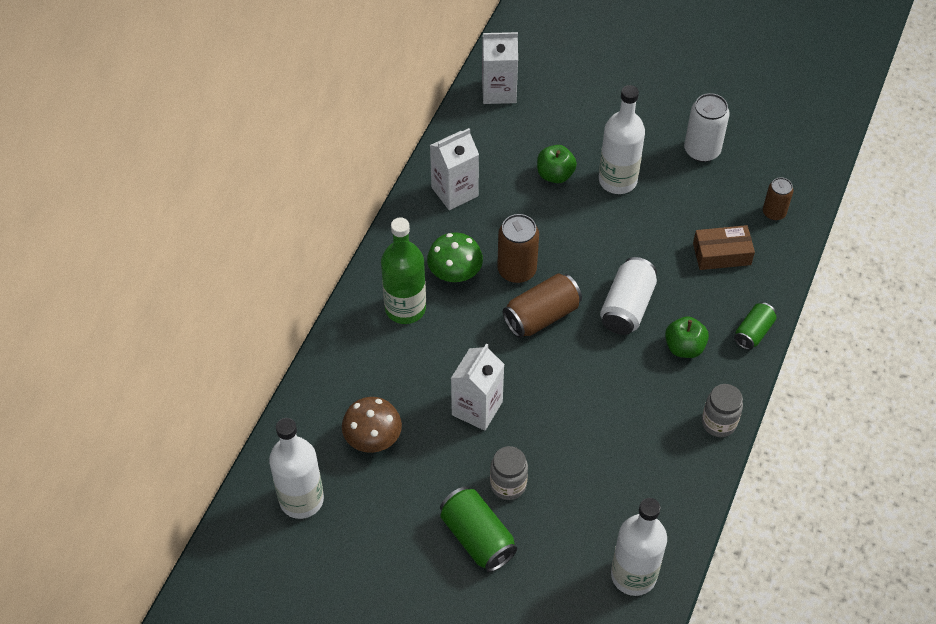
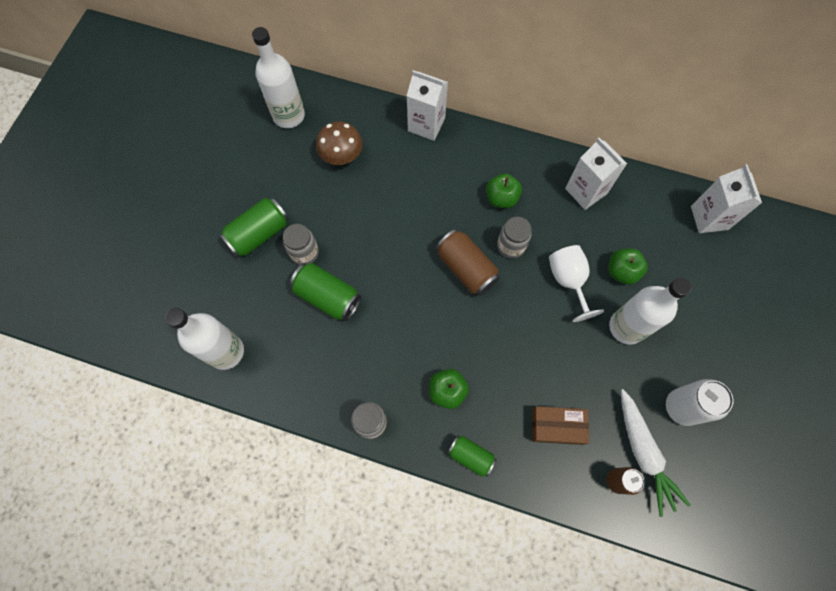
camera: 85 degrees right, 15 degrees up
(405, 308) = (461, 165): green bottle -> none
(455, 272) = (501, 198): green mushroom -> green apple
(477, 408) = (372, 225): white carton -> white carton (426, 124)
(517, 270) = (511, 246): brown can -> grey jar
(562, 223) = (568, 280): none -> white goblet
(568, 460) = (327, 297): none -> green can
(627, 307) = (484, 339): white can -> none
(721, 254) = (557, 426): brown box -> brown box turned 75 degrees counterclockwise
(747, 188) = (643, 453): none -> white carrot

